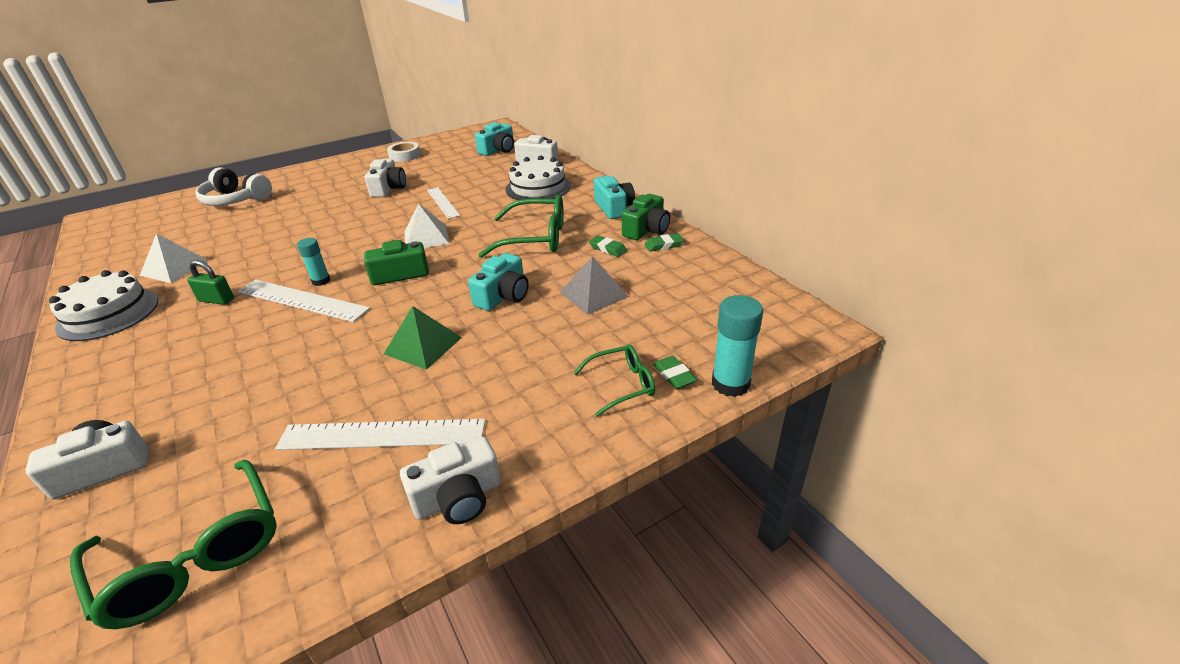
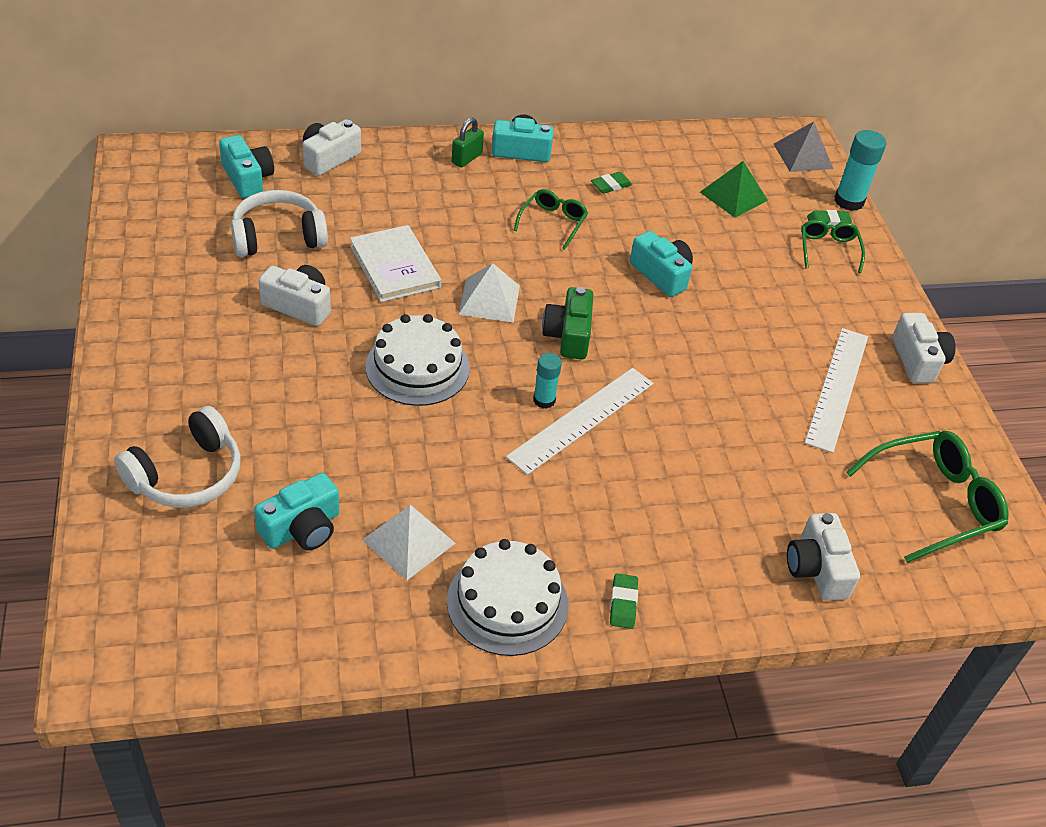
camera: 75 degrees left, 10 degrees up
(190, 236) = (302, 528): none -> turquoise camera
(216, 300) = (535, 495): green padlock -> green padlock (467, 158)
(405, 156) = (172, 268): white tape -> none
(423, 345) = (720, 343): green pyramid -> green pyramid (733, 196)
(443, 202) = (394, 266): white ruler -> white book
(449, 169) = (278, 237): none -> white headphones
(535, 238) = (553, 222): green glasses -> green glasses, size x0.58
(538, 187) = (416, 183): white cake -> white cake (417, 367)
(594, 294) = (691, 221): grey pyramid -> grey pyramid (803, 156)
(646, 230) = (588, 150): green camera -> none
(664, 245) = (627, 152): green eraser -> green eraser (623, 603)

